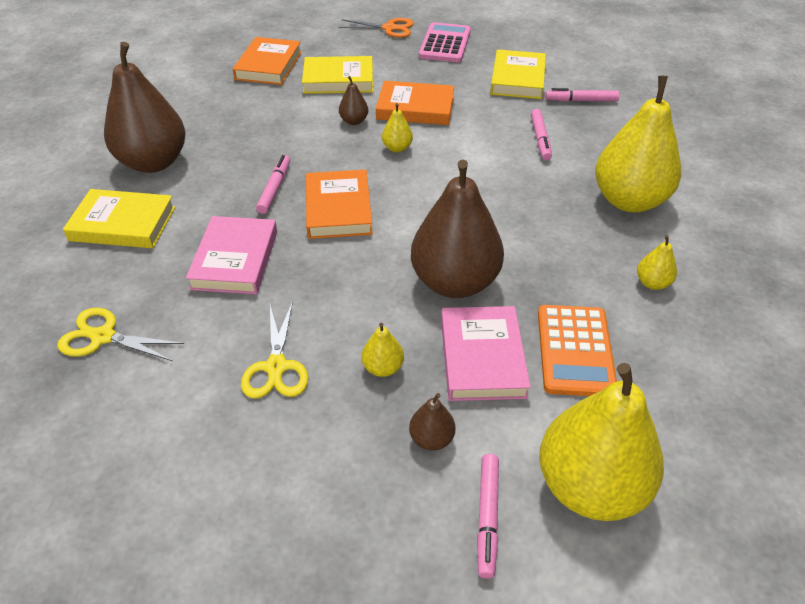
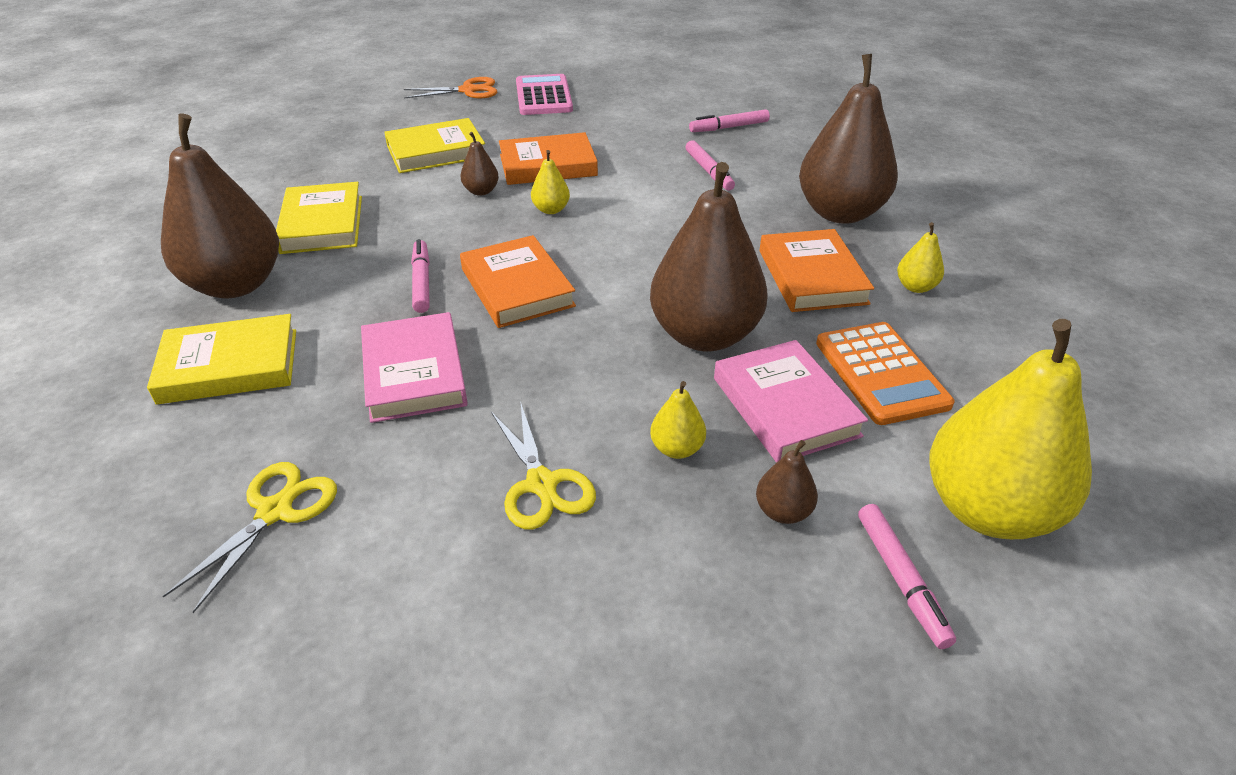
camera: 20 degrees left, 5 degrees down
(103, 337) = (275, 511): yellow scissors -> yellow scissors turned 120 degrees clockwise
(269, 65) = (337, 151): orange book -> orange book (812, 277)
(517, 79) = (647, 118): yellow book -> yellow book (322, 224)
(629, 200) = (840, 213): yellow pear -> brown pear

